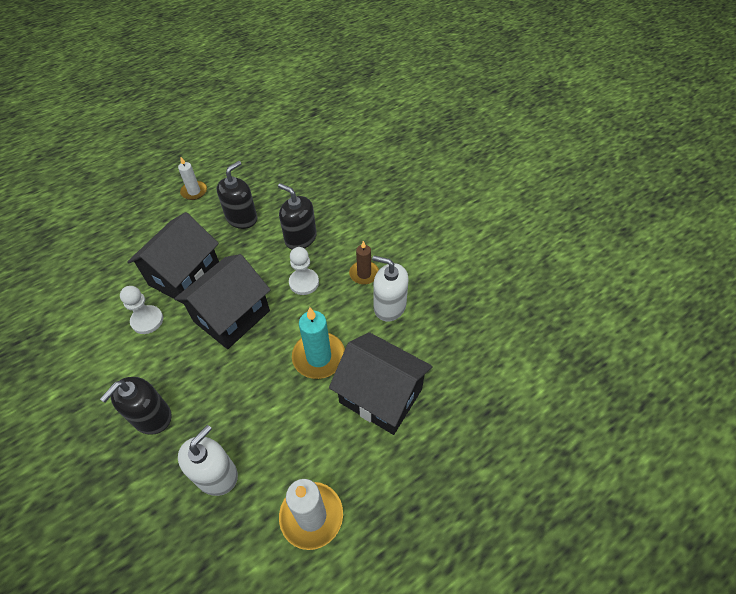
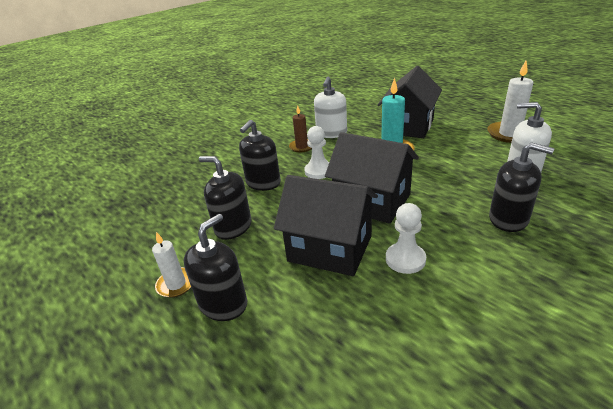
camera: 95 degrees left, 20 degrees down
(163, 215) = (223, 304): none -> black soap dispenser

